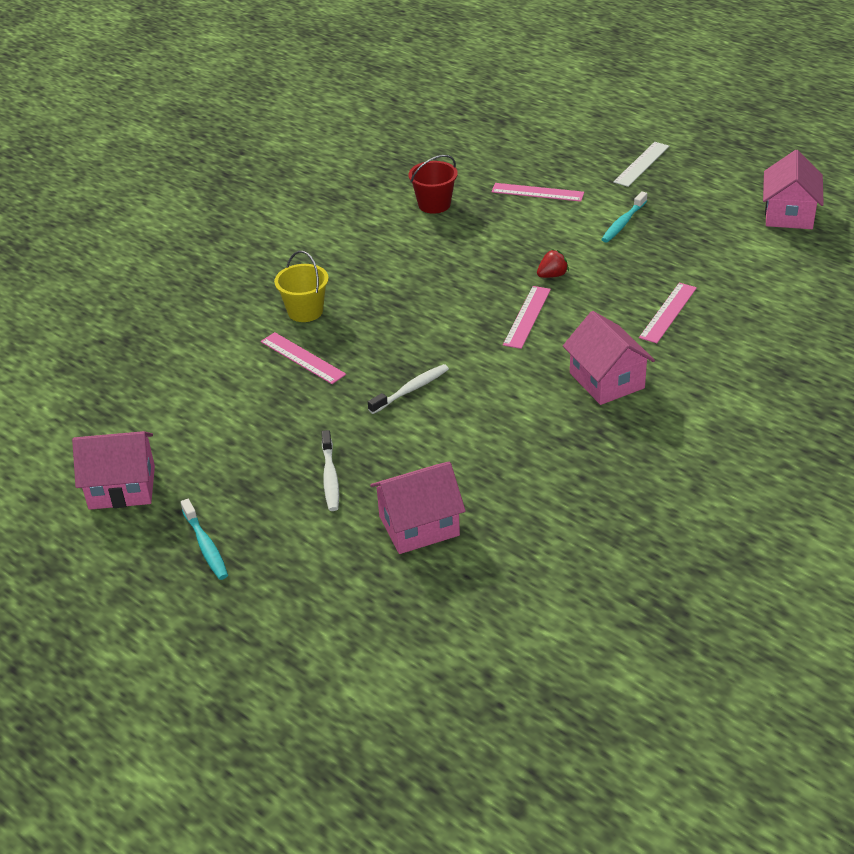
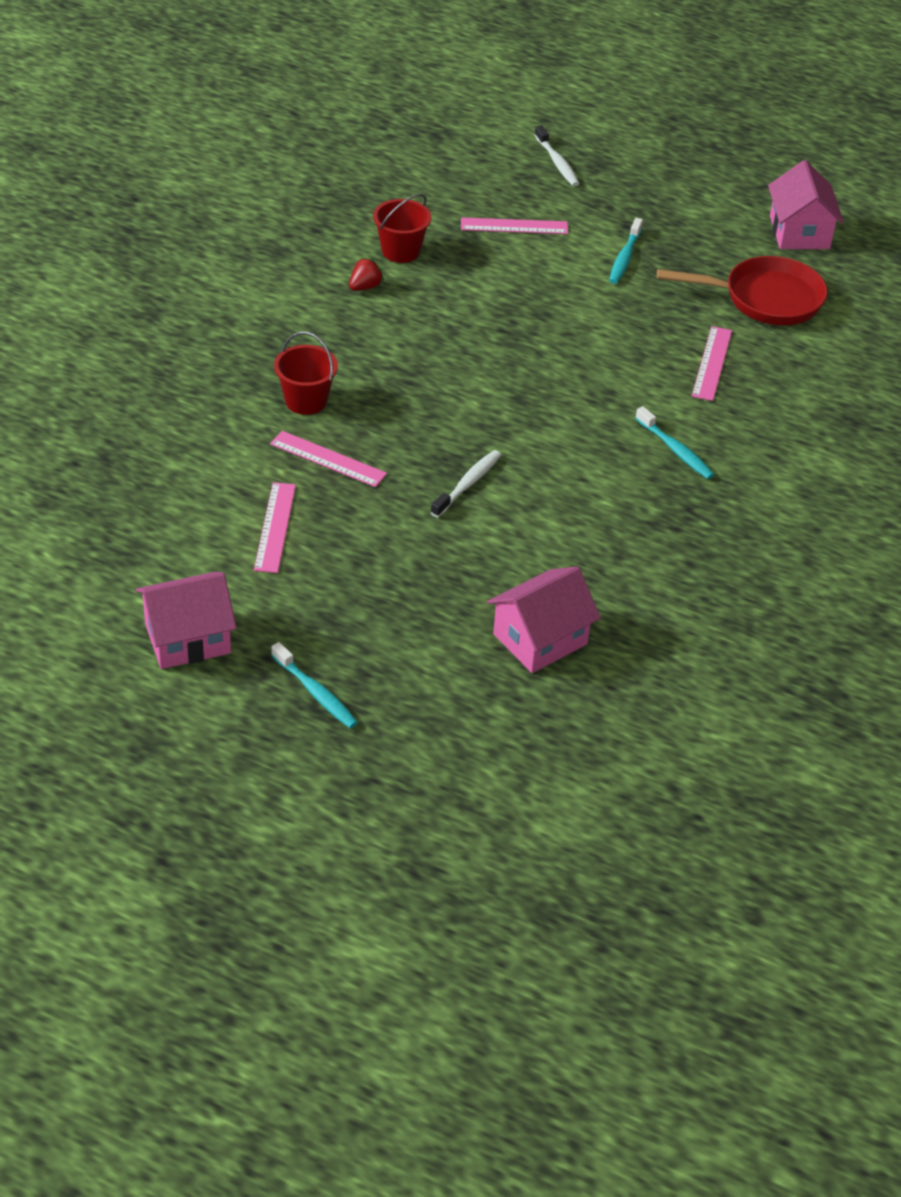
camera: 20 degrees left, 5 degrees up
(305, 311) = (306, 401): yellow bucket -> red bucket
(330, 477) = (420, 596): white toothbrush -> white toothbrush (557, 162)
(527, 317) = (561, 383): pink ruler -> pink ruler (275, 527)
(552, 275) = (570, 330): red strawberry -> red strawberry (365, 287)
(606, 380) = (675, 450): pink house -> turquoise toothbrush
(641, 164) = (618, 181): white ruler -> none
(737, 265) = (765, 299): none -> red pan

